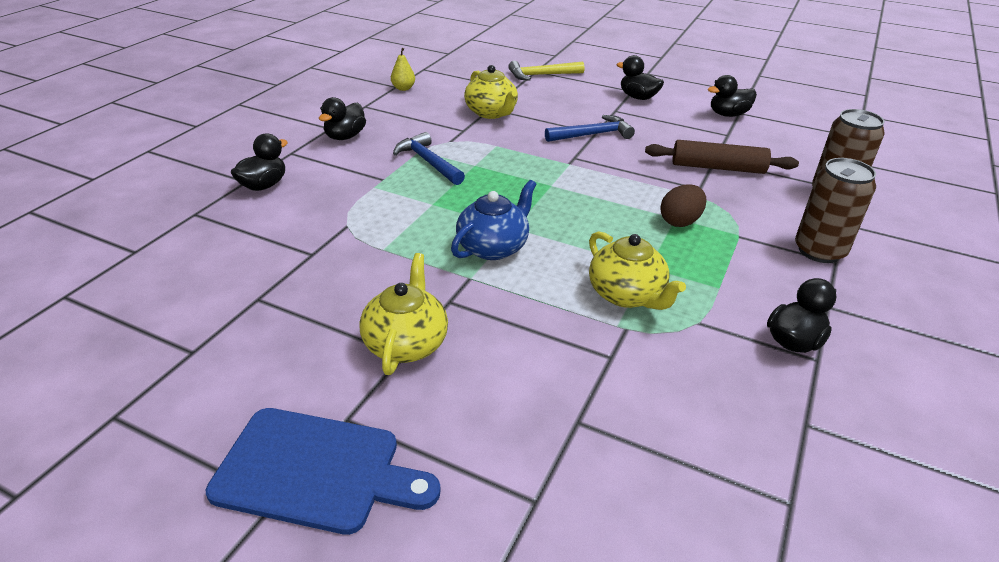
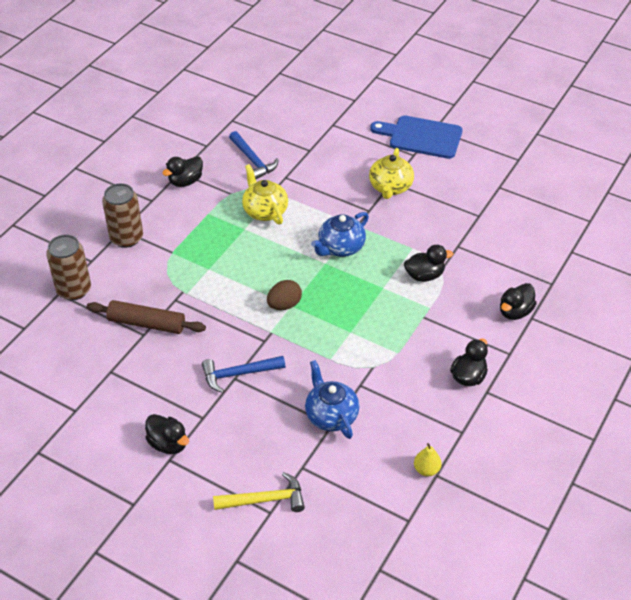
camera: 175 degrees left, 10 degrees up
(428, 162) = (389, 337): blue hammer -> blue hammer (253, 160)
(491, 113) = (331, 415): yellow teapot -> blue teapot
(680, 221) = (207, 265): brown egg -> brown egg (284, 305)
(728, 114) = (89, 406): black duck -> black duck (424, 275)

